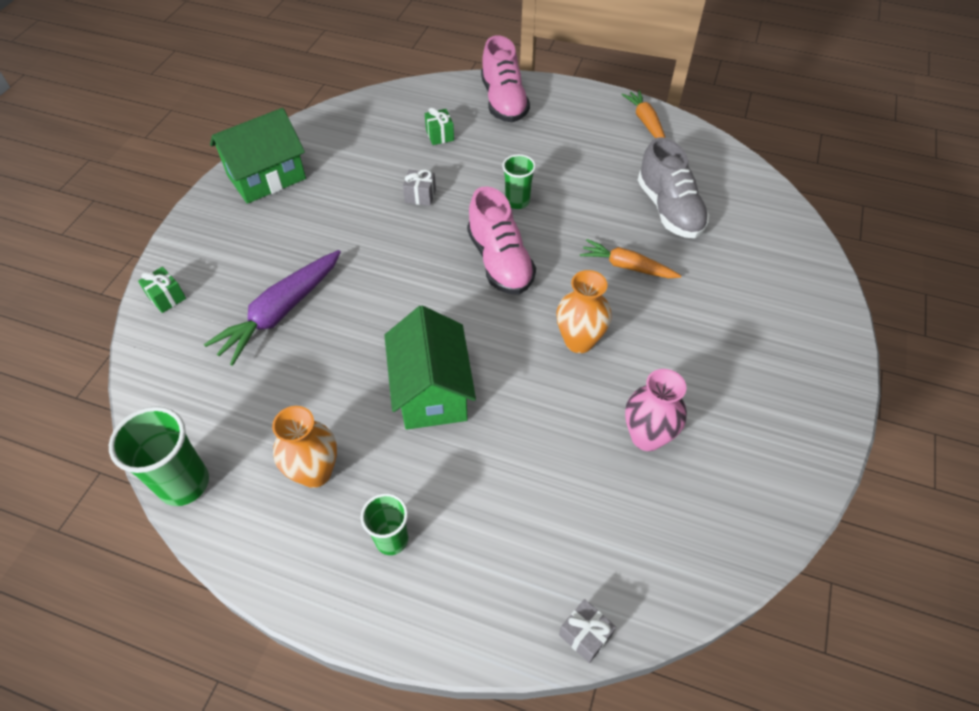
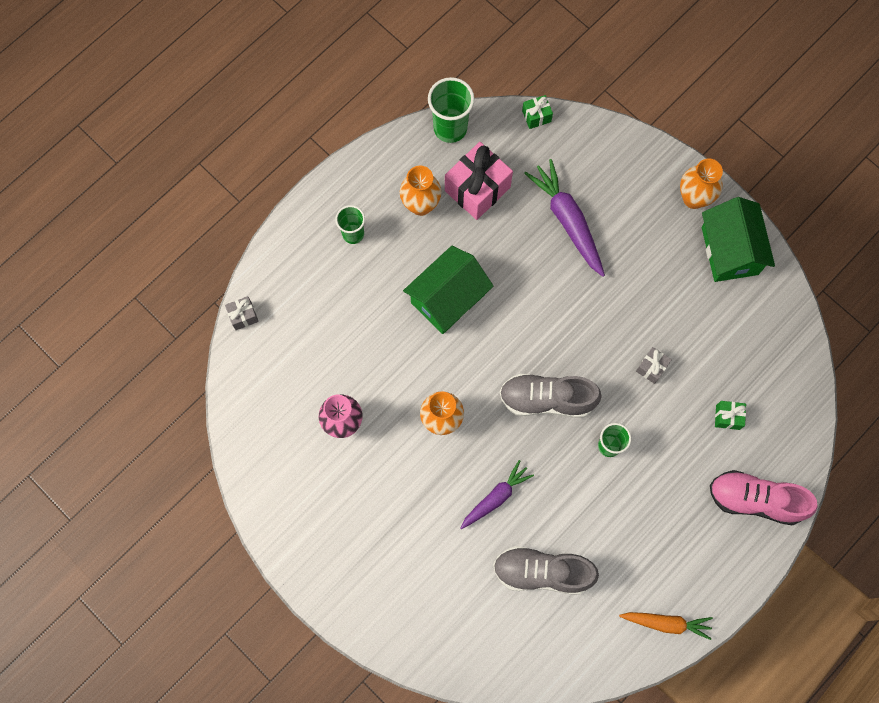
camera: 115 degrees right, 20 degrees up
(167, 297) = (618, 147): green gift -> green gift (536, 116)
(214, 218) = (694, 198): none -> orange vase
(269, 416) = (477, 189): none -> pink gift
(432, 391) = (448, 298): green house -> green house turned 60 degrees counterclockwise
(500, 261) = (547, 399): pink shoe -> grey shoe
(627, 266) = (495, 497): orange carrot -> purple carrot

